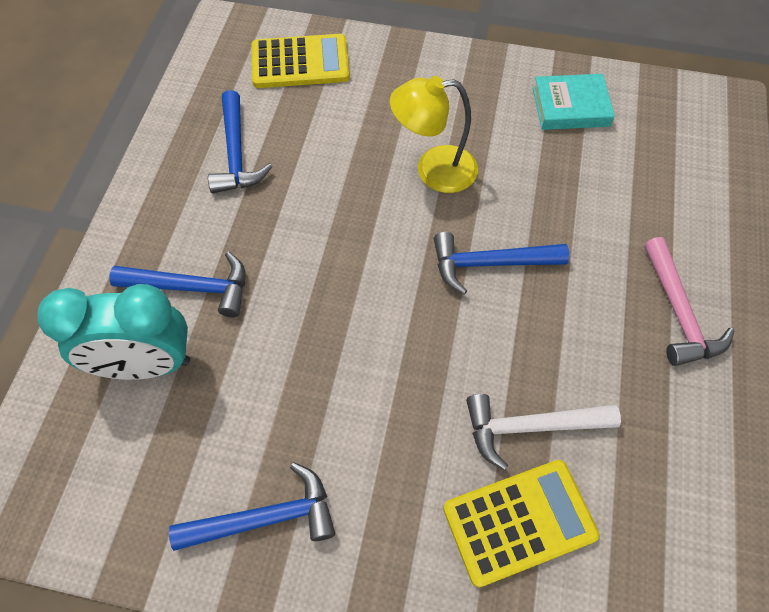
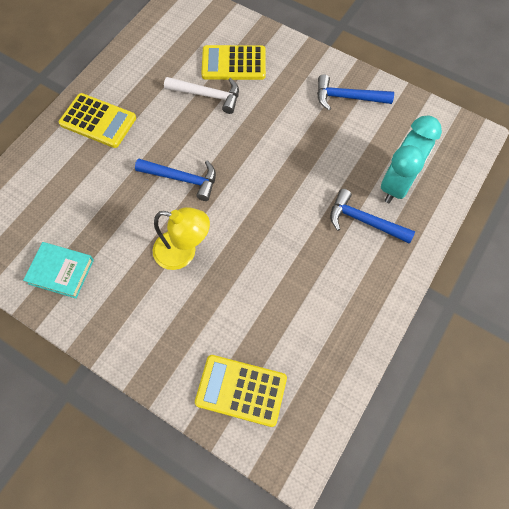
camera: 160 degrees left, 5 degrees up
(145, 364) = (397, 184): turquoise clock -> turquoise clock turned 105 degrees clockwise
(236, 154) = (315, 313): blue hammer -> none
(679, 313) = (98, 121): pink hammer -> yellow calculator

